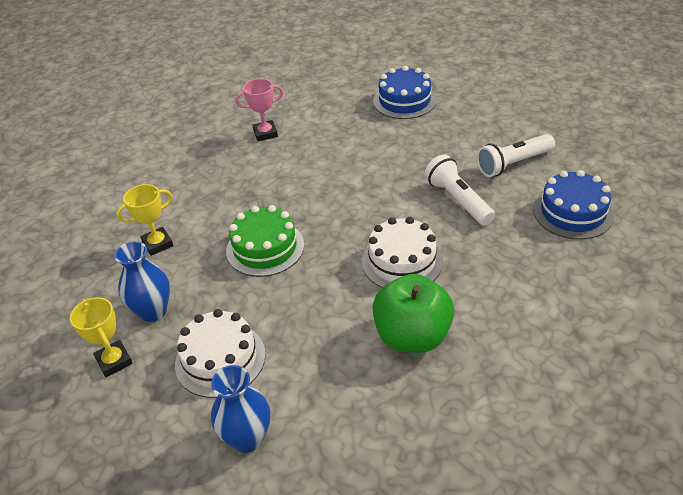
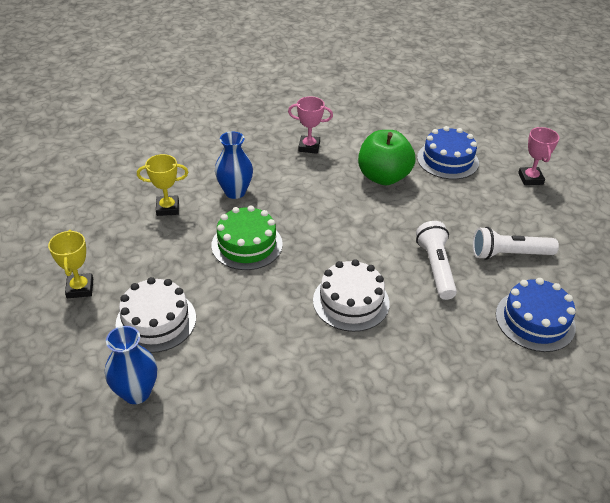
camera: 20 degrees right, 0 degrees up
(153, 311) = (131, 261): blue vase -> blue vase (235, 192)
(412, 336) = (317, 369): green apple -> green apple (383, 177)
(487, 92) = (530, 178): none -> pink trophy

